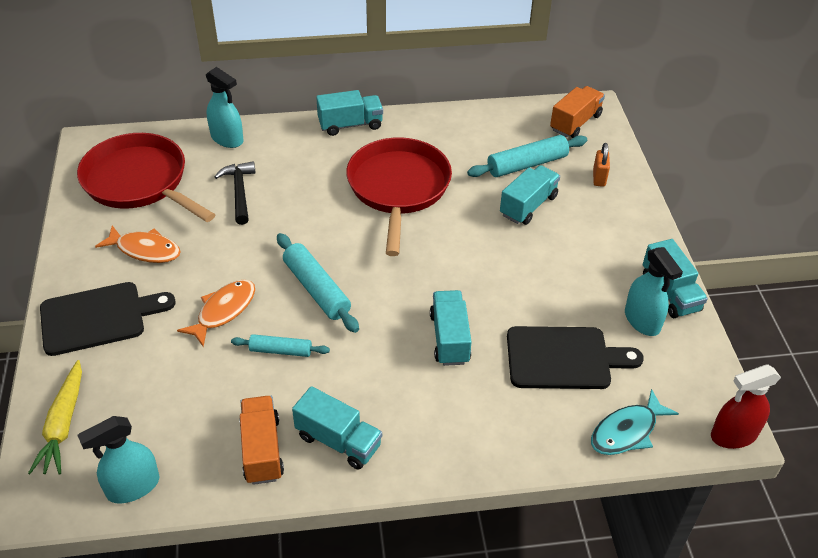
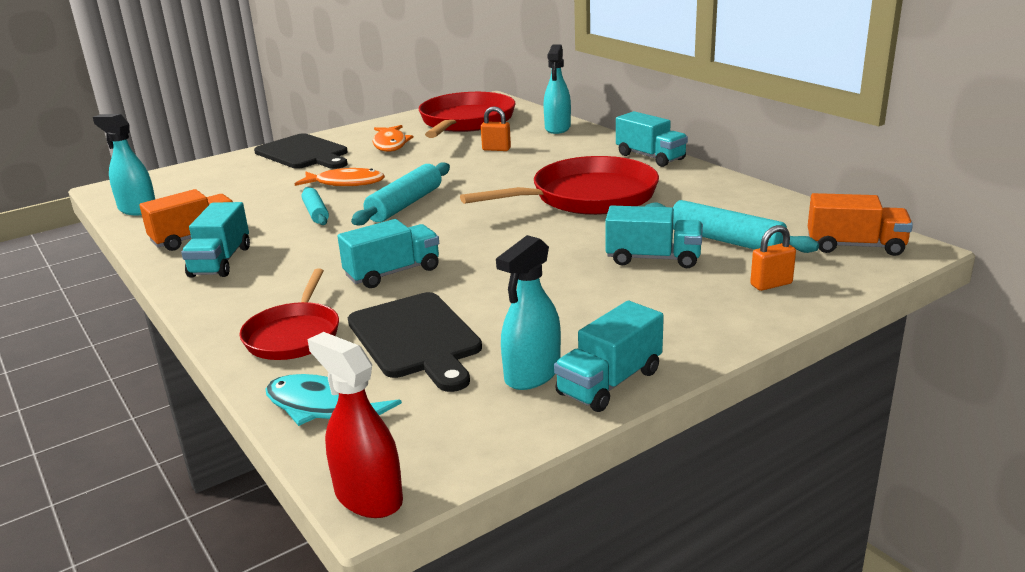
camera: 65 degrees right, 20 degrees down
(63, 425) = (189, 175): yellow carrot -> none
(239, 192) = (496, 149): black hammer -> orange padlock
(515, 422) = (294, 335): none -> red pan

